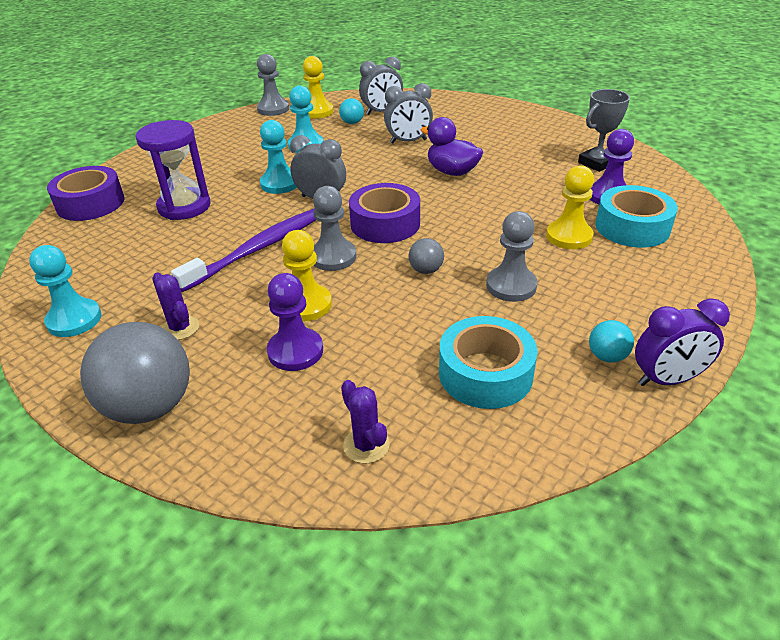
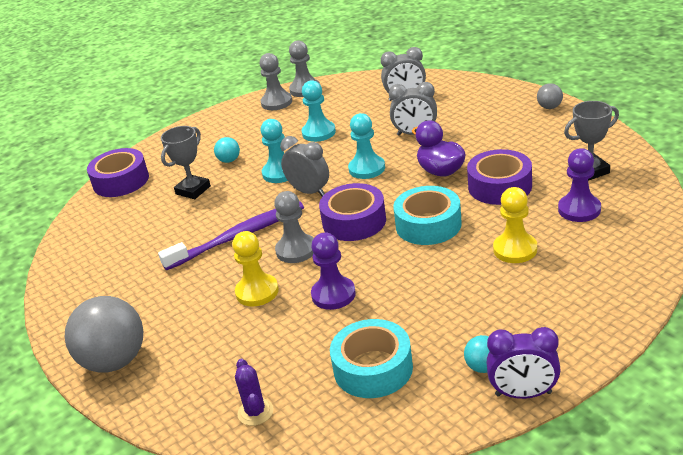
camera: 20 degrees right, 5 degrees down
(74, 320) = (82, 285): turquoise pawn -> turquoise pawn (367, 168)
(180, 328) = (155, 301): purple cactus -> none
(184, 207) = (193, 190): purple hourglass -> grey trophy
(295, 351) = (233, 331): purple pawn -> purple pawn (333, 294)
(317, 112) = (344, 94): yellow pawn -> none
(352, 123) = (371, 109): turquoise ball -> turquoise ball (229, 160)
(426, 270) = (368, 270): grey ball -> grey ball (549, 107)
(511, 286) = (435, 293): grey pawn -> grey pawn (276, 102)
(519, 181) = (500, 186): none -> purple tape
(632, 227) = (582, 245): turquoise tape -> turquoise tape (428, 225)

